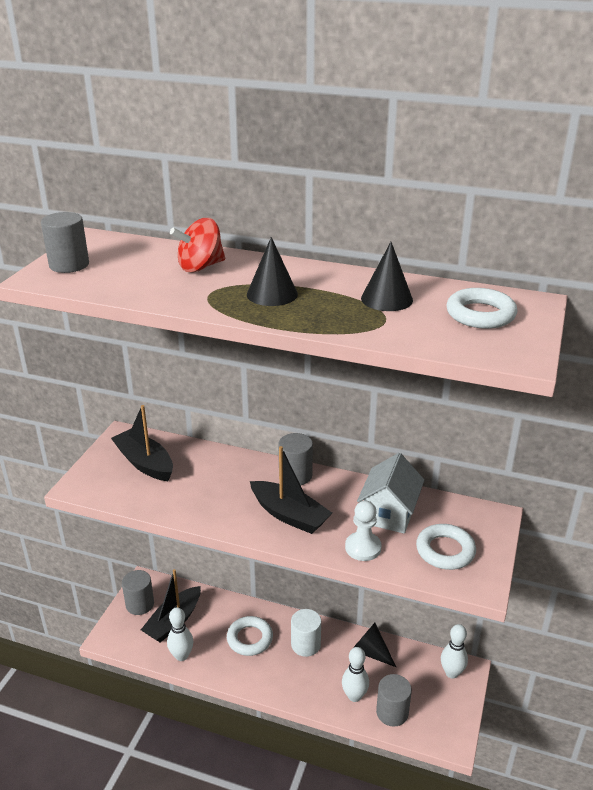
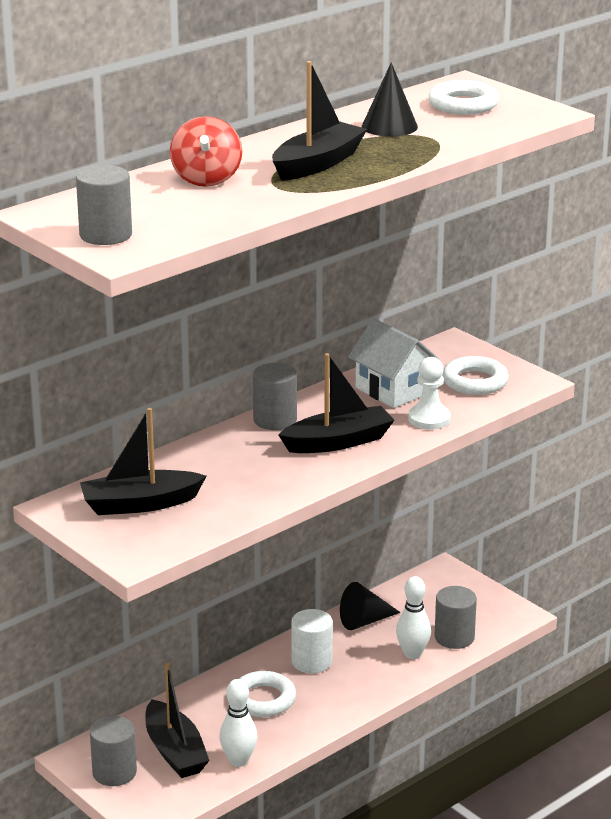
camera: 60 degrees left, 5 degrees down
(272, 294) = (317, 164): black cone -> black boat
(451, 673) = (439, 581): white bowling pin -> none

